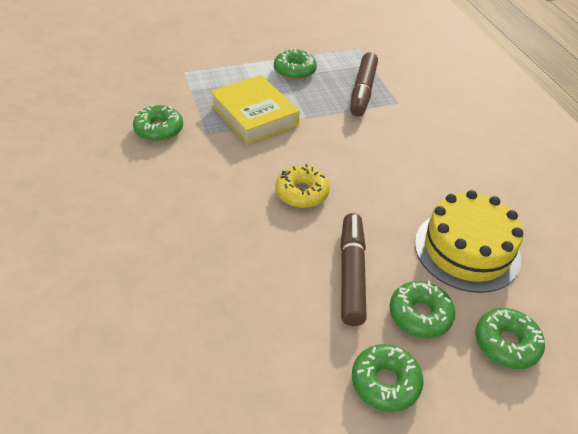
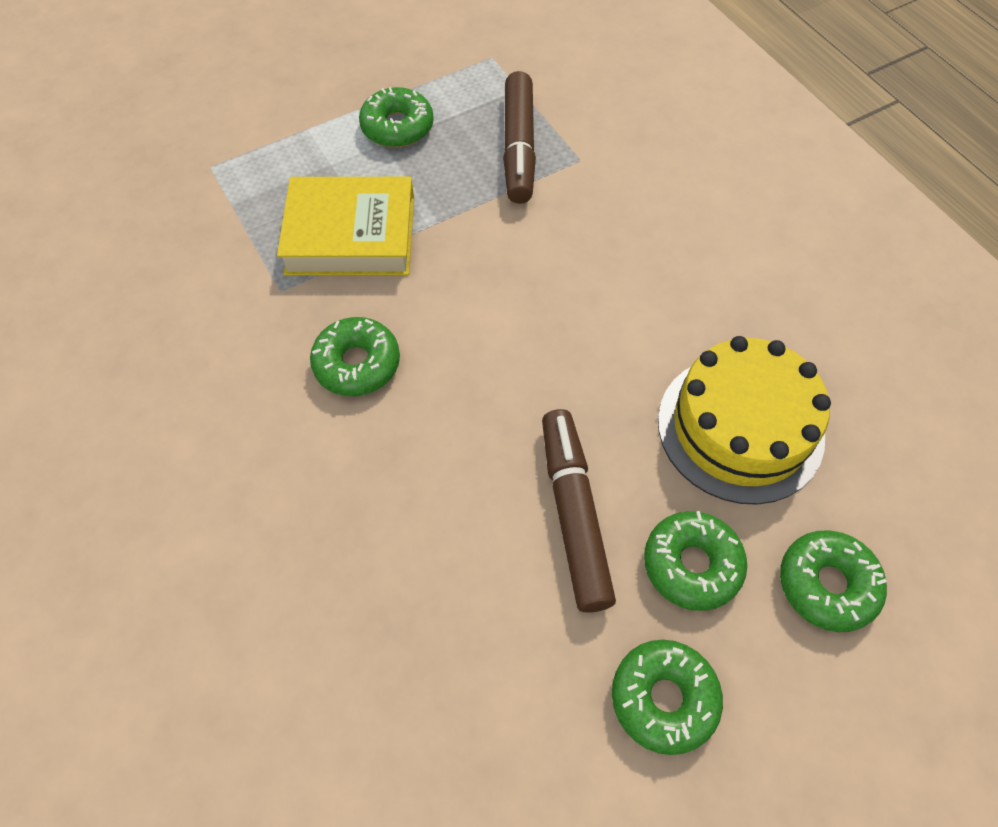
camera: 10 degrees left, 15 degrees up
(159, 129) = (197, 299): green donut -> green donut (357, 364)
(254, 115) = (351, 235): yellow book -> yellow book turned 45 degrees counterclockwise
(302, 193) = (463, 376): yellow donut -> none

